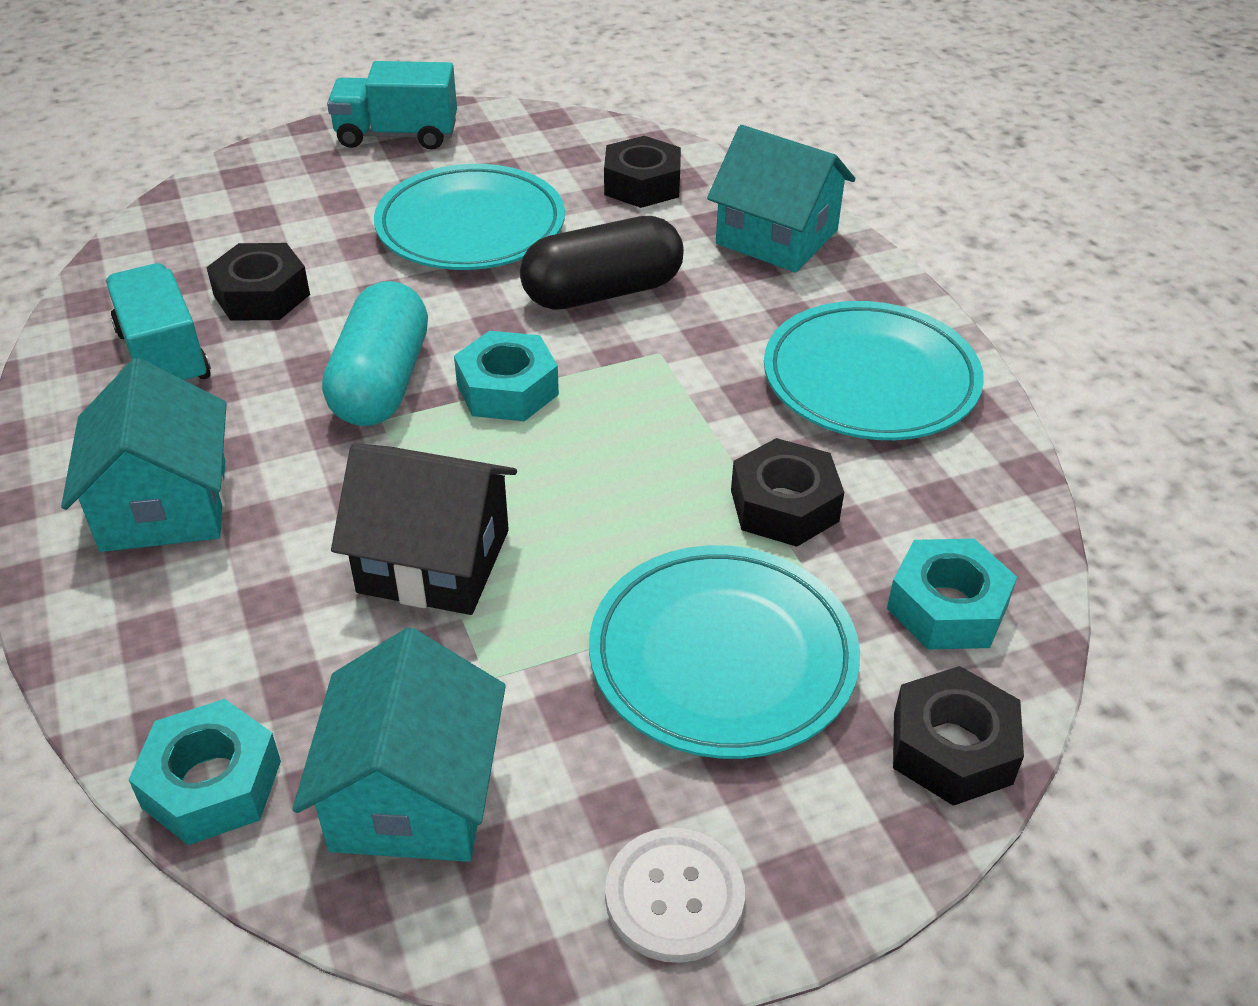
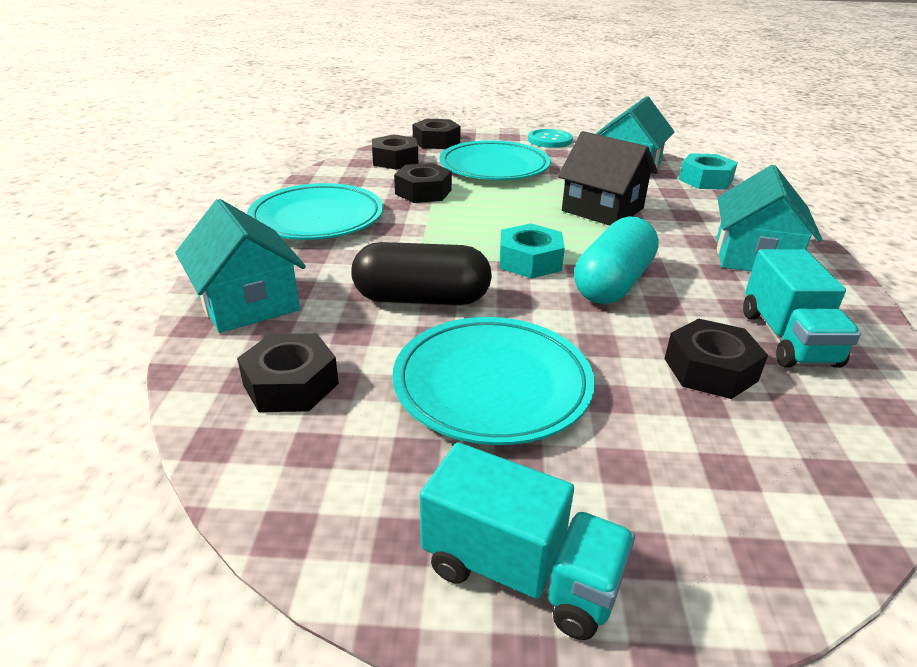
camera: 155 degrees left, 10 degrees down
(674, 896) = (549, 140): white button -> turquoise button
(947, 607) = (395, 160): turquoise nut -> black nut

